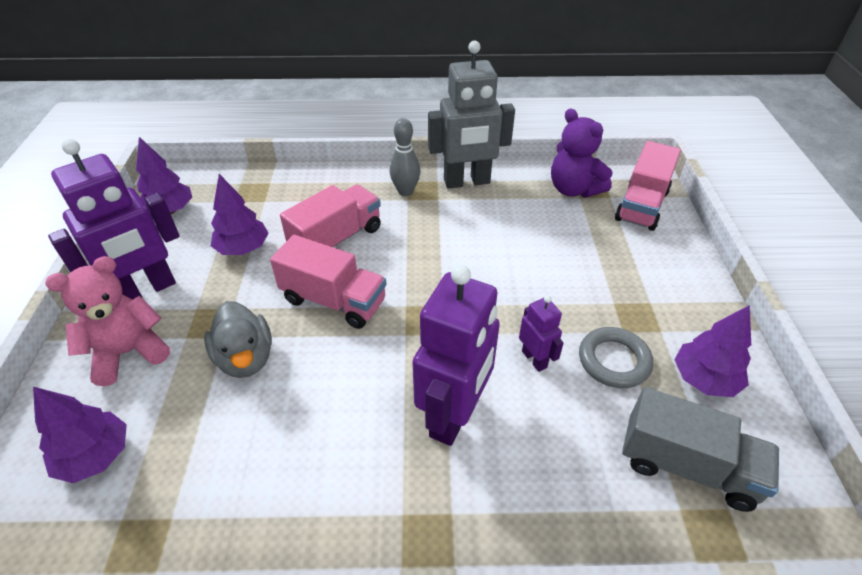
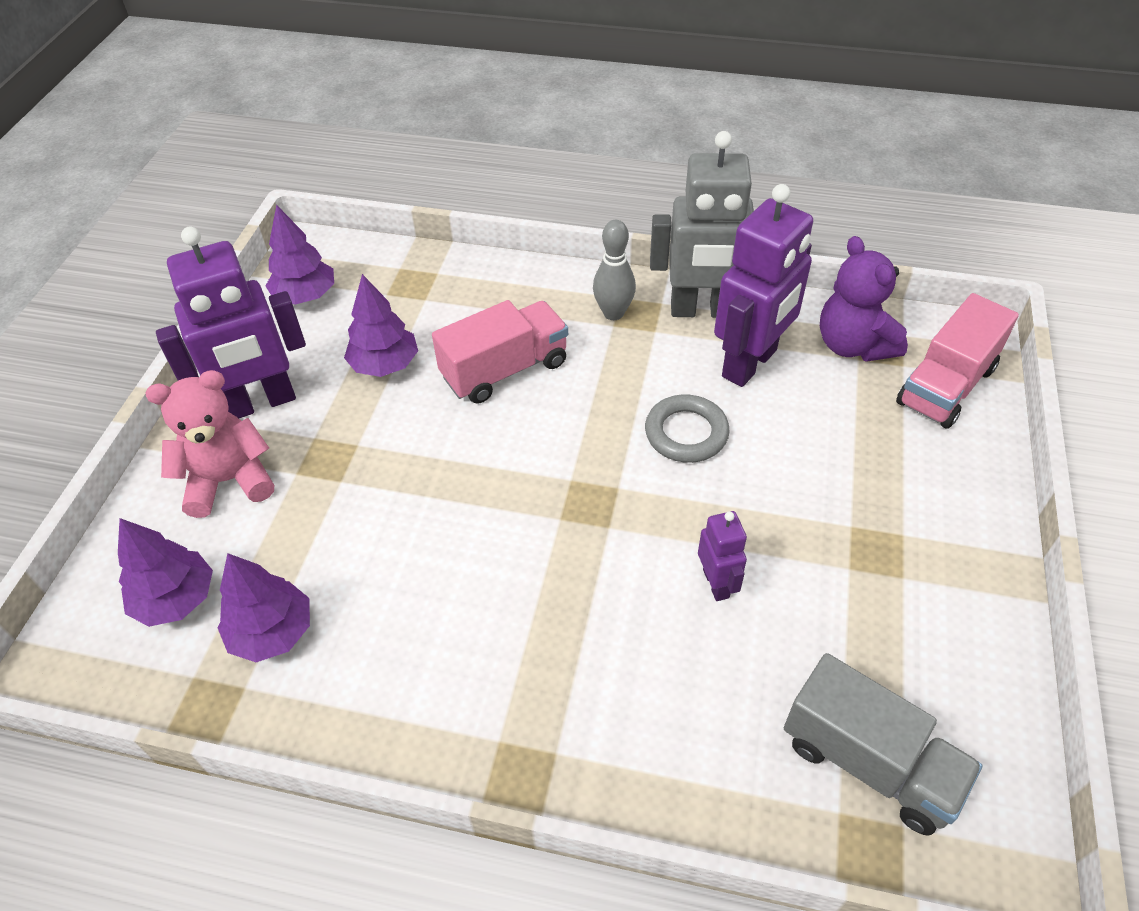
camera: 15 degrees right, 5 degrees up
(245, 358) = (360, 513): grey duck -> none
(334, 300) = (481, 456): pink truck -> none
(454, 415) = (592, 636): purple robot -> purple robot (750, 364)
(614, 361) = (822, 606): grey ring -> grey ring (686, 433)
(704, 379) = (937, 655): purple tree -> purple tree (272, 632)

